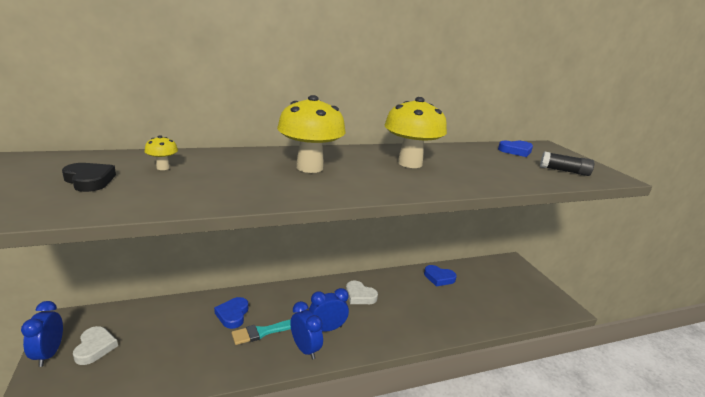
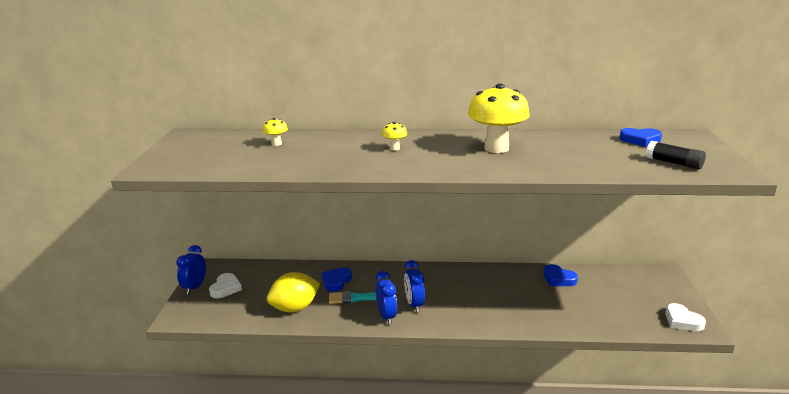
camera: 25 degrees right, 0 degrees up
(89, 180) = (222, 151): black heart -> none
(195, 359) = (294, 308): none -> yellow lemon
(309, 167) = (394, 148): yellow mushroom -> yellow mushroom, size x0.43
(327, 329) = (414, 305): blue clock -> blue clock turned 105 degrees counterclockwise
(359, 296) = (460, 283): white heart -> white heart (682, 321)

